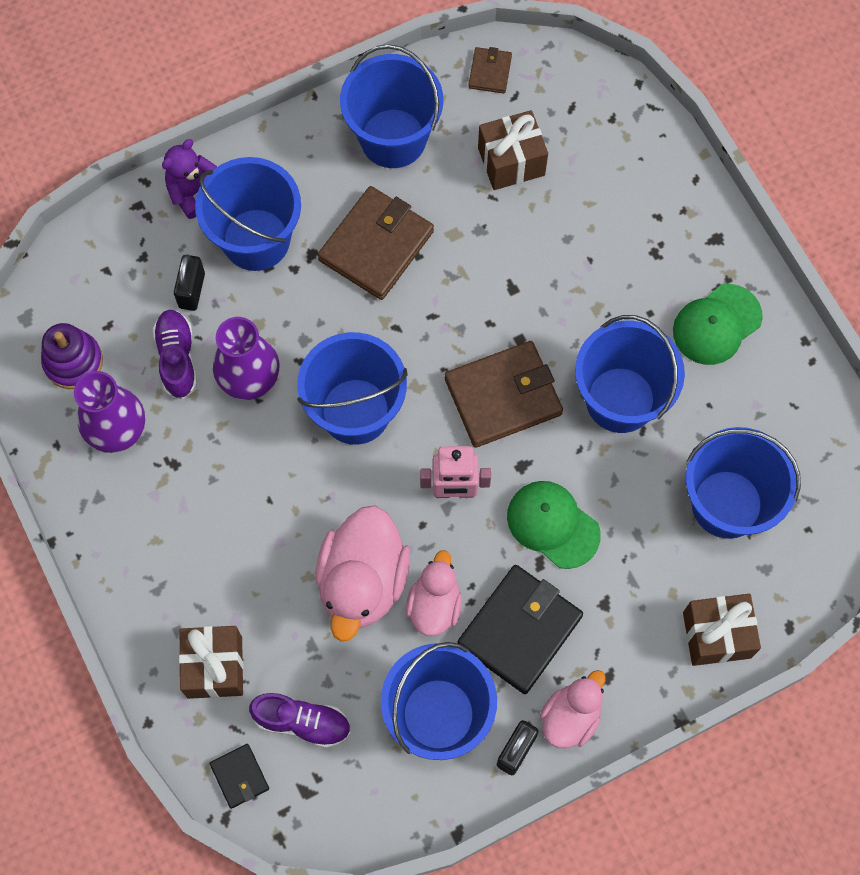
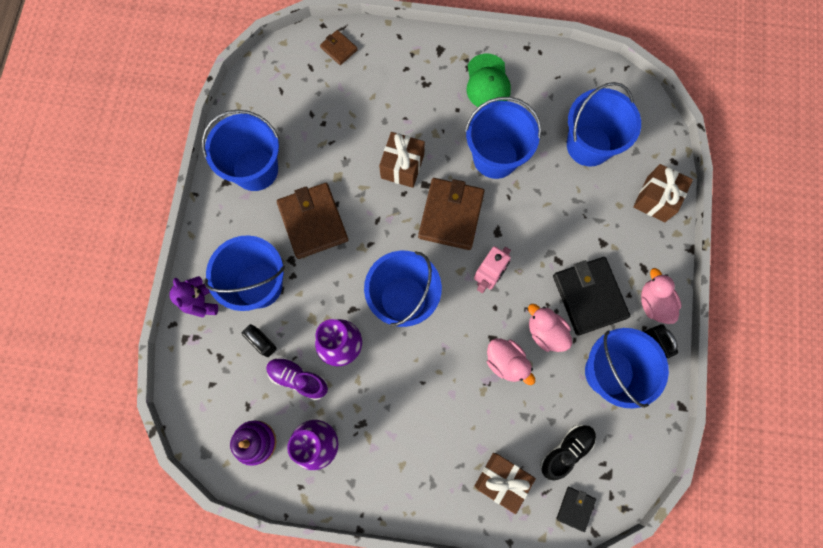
camera: 55 degrees left, 5 degrees up
(239, 776) = (575, 508): black wallet -> black wallet turned 75 degrees counterclockwise
(302, 722) = (566, 451): purple shoe -> black shoe
(362, 581) = (506, 362): pink duck -> pink duck, size x0.60
(490, 72) = (256, 93): brown wallet -> brown wallet (339, 48)
(511, 161) = (318, 118): brown gift -> brown gift (402, 166)
(553, 524) = (541, 239): green cap -> none

